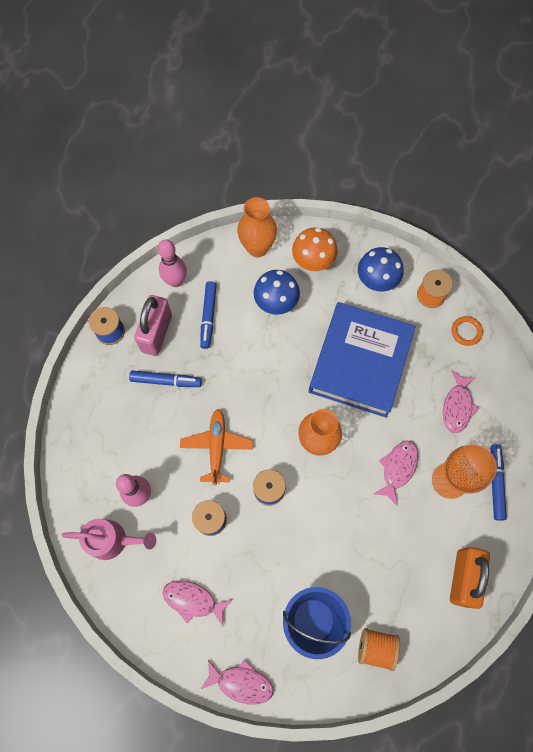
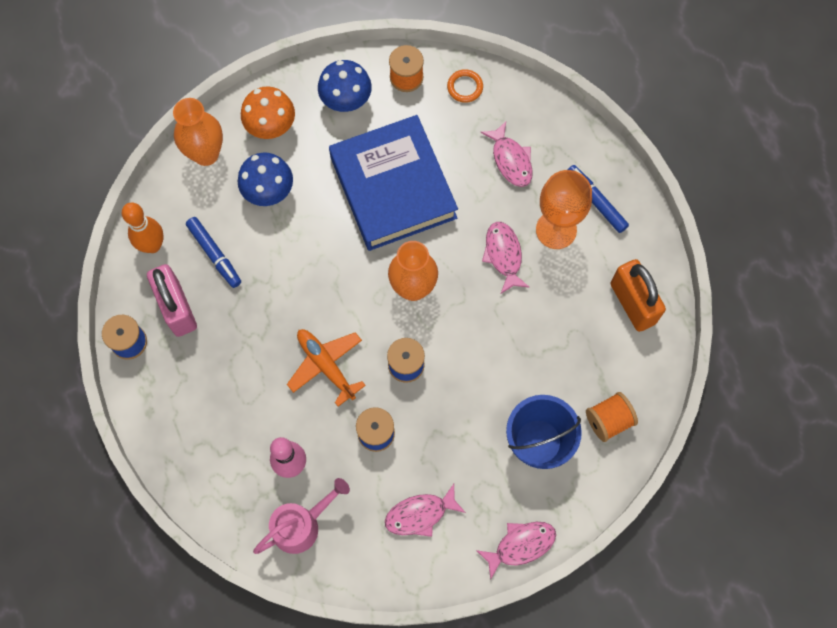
camera: 40 degrees left, 0 degrees up
(166, 381) = (225, 345): blue marker -> none
(176, 281) = (152, 245): pink bowling pin -> orange bowling pin

